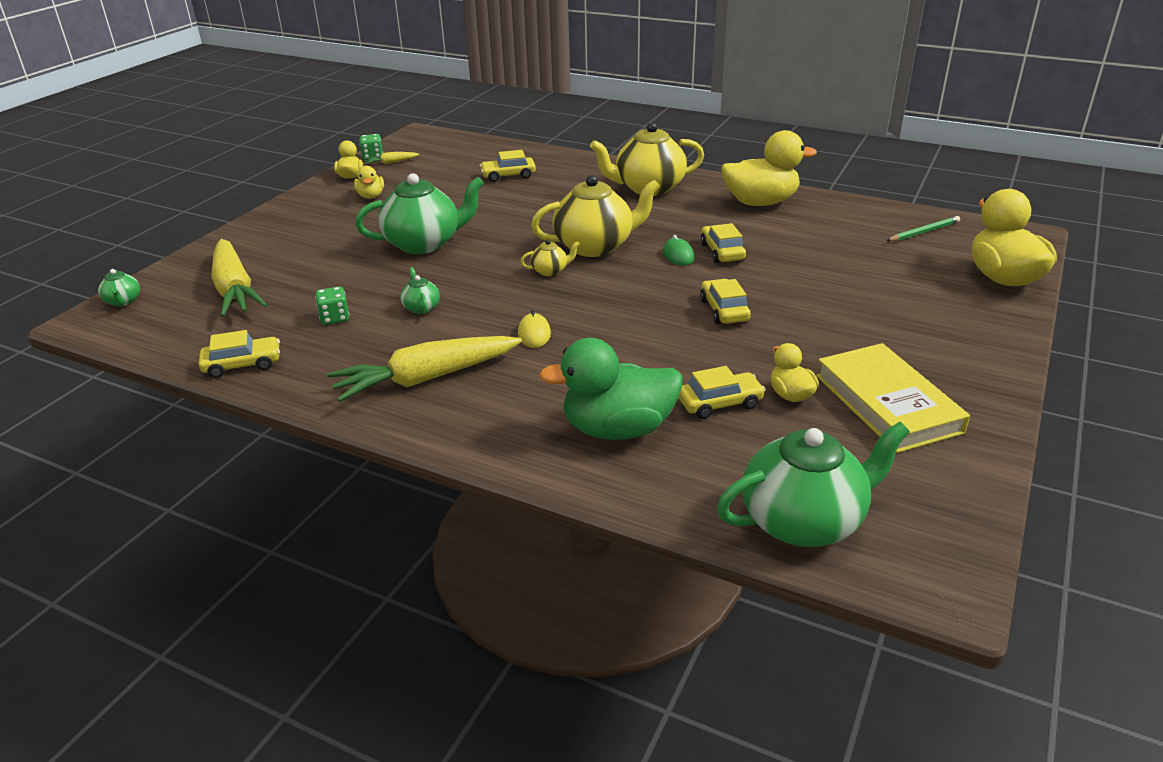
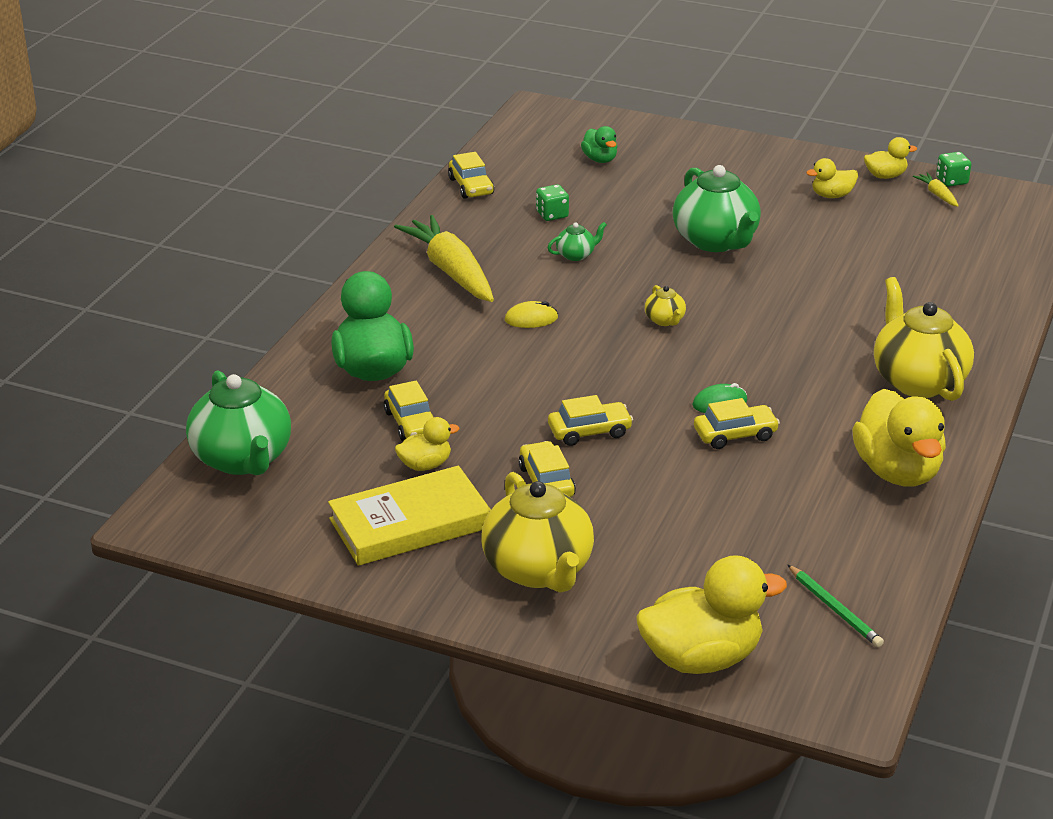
camera: 85 degrees right, 0 degrees up
(123, 301) = (571, 115): green teapot -> none
(235, 289) = (600, 159): yellow carrot -> green duck
(508, 176) = (924, 276): yellow car -> yellow car (546, 481)
(595, 246) = (732, 346): yellow teapot -> yellow teapot (538, 570)

